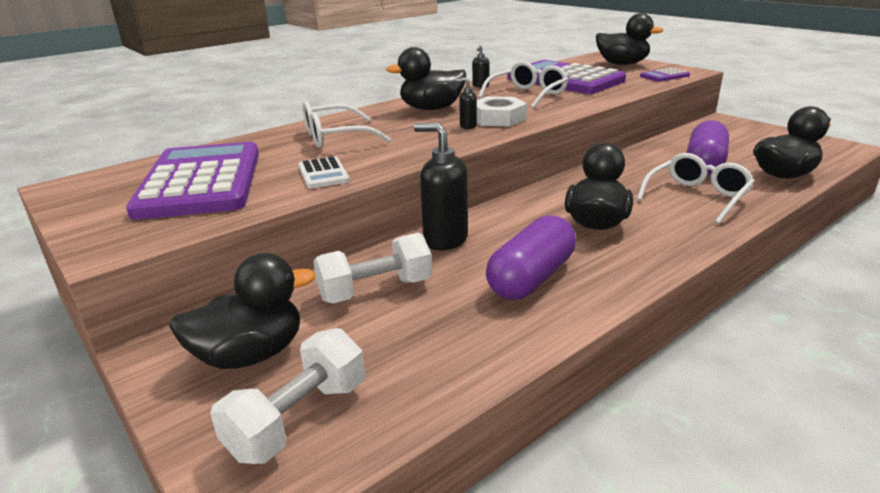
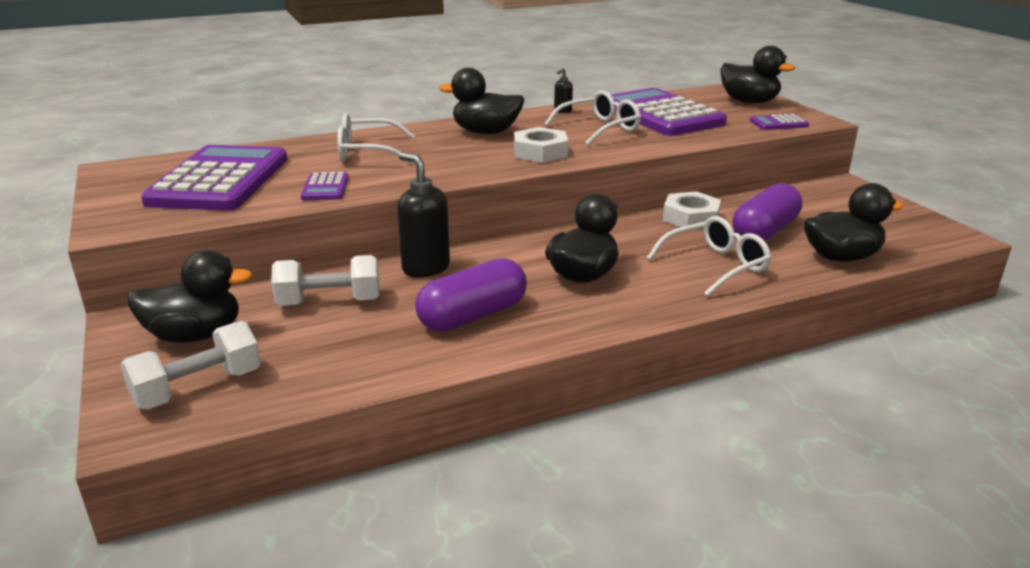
camera: 15 degrees right, 0 degrees up
(323, 174) = (325, 188): white calculator -> purple calculator
(467, 126) = (501, 157): black soap dispenser -> none
(635, 161) = (691, 217): none -> white nut

